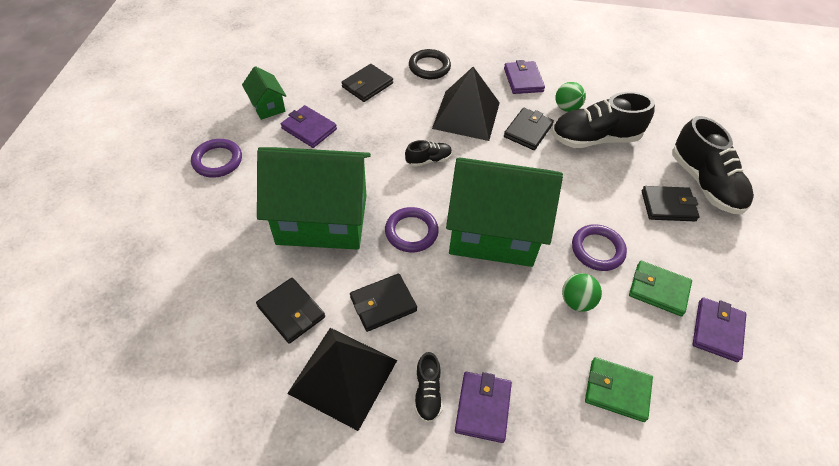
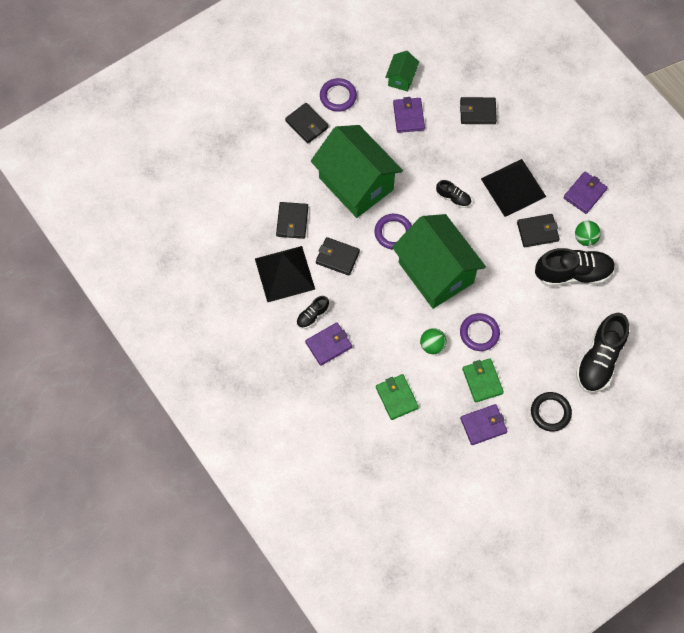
camera: 50 degrees right, 15 degrees up
(429, 67) = (534, 131): black ring -> black ring (550, 412)
(594, 138) = (573, 273): black shoe -> black shoe turned 135 degrees clockwise
(668, 206) = (556, 350): black wallet -> black wallet (307, 124)

